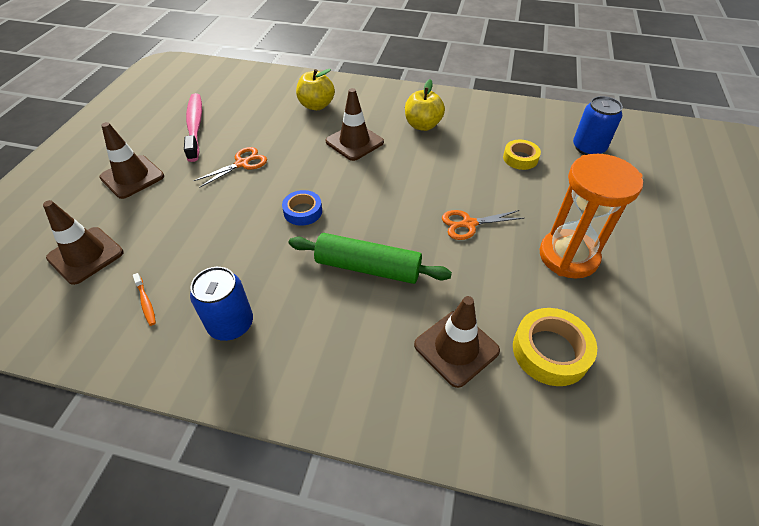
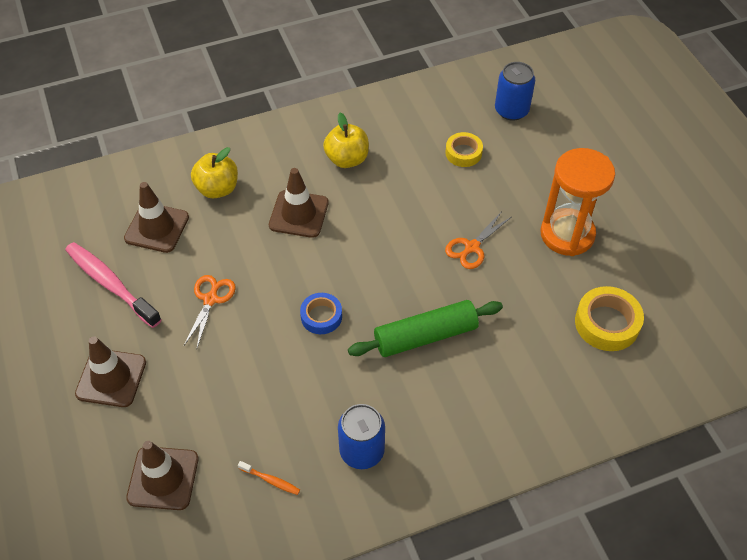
camera: 35 degrees left, 5 degrees up
(456, 348) = (544, 361): brown traffic cone -> brown traffic cone (157, 228)

